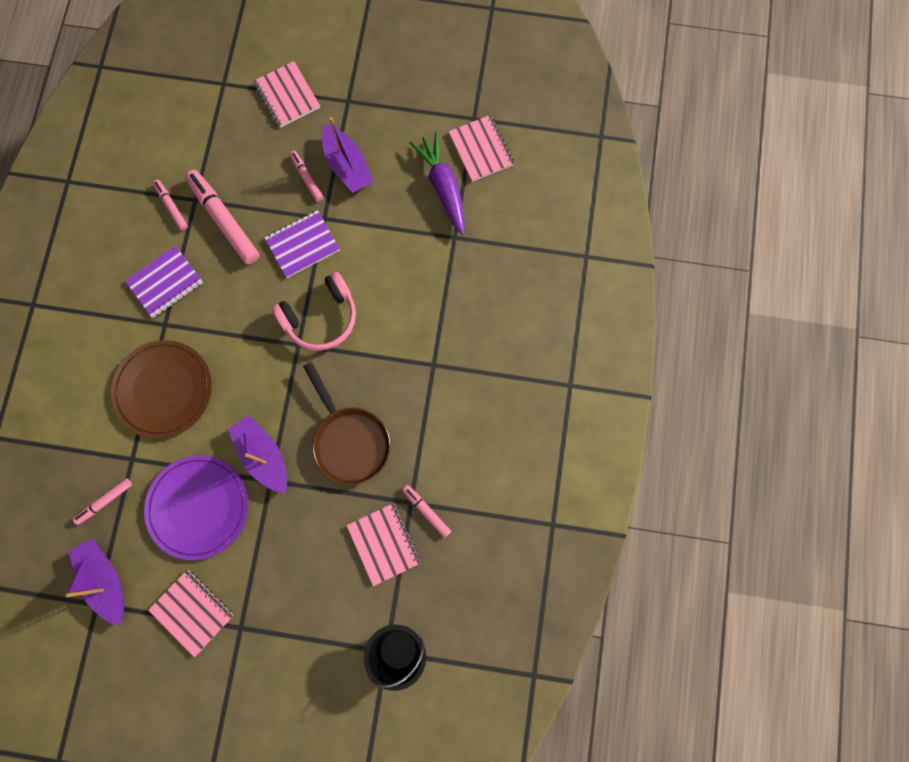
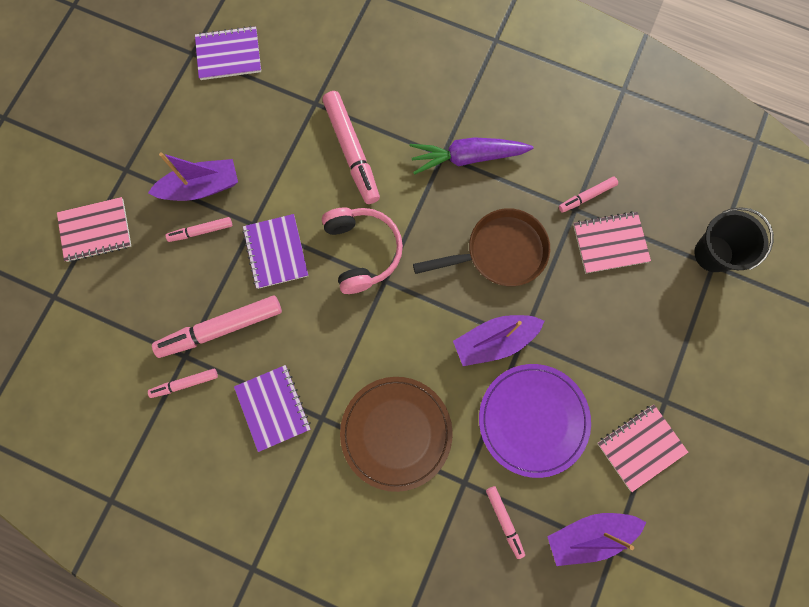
camera: 75 degrees left, 0 degrees up
(415, 282) = (351, 151): none -> pink marker
(443, 187) = (257, 100): purple carrot -> purple carrot (467, 157)
(481, 149) = (229, 55): pink notebook -> purple notebook

